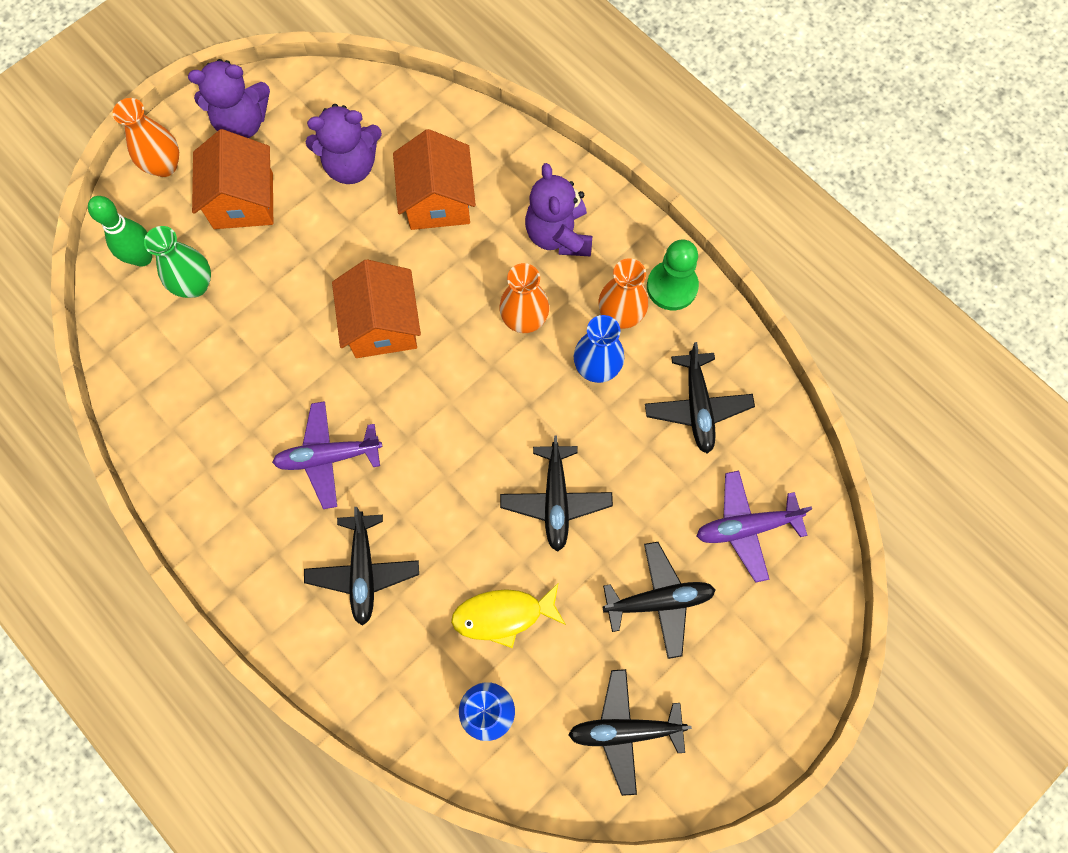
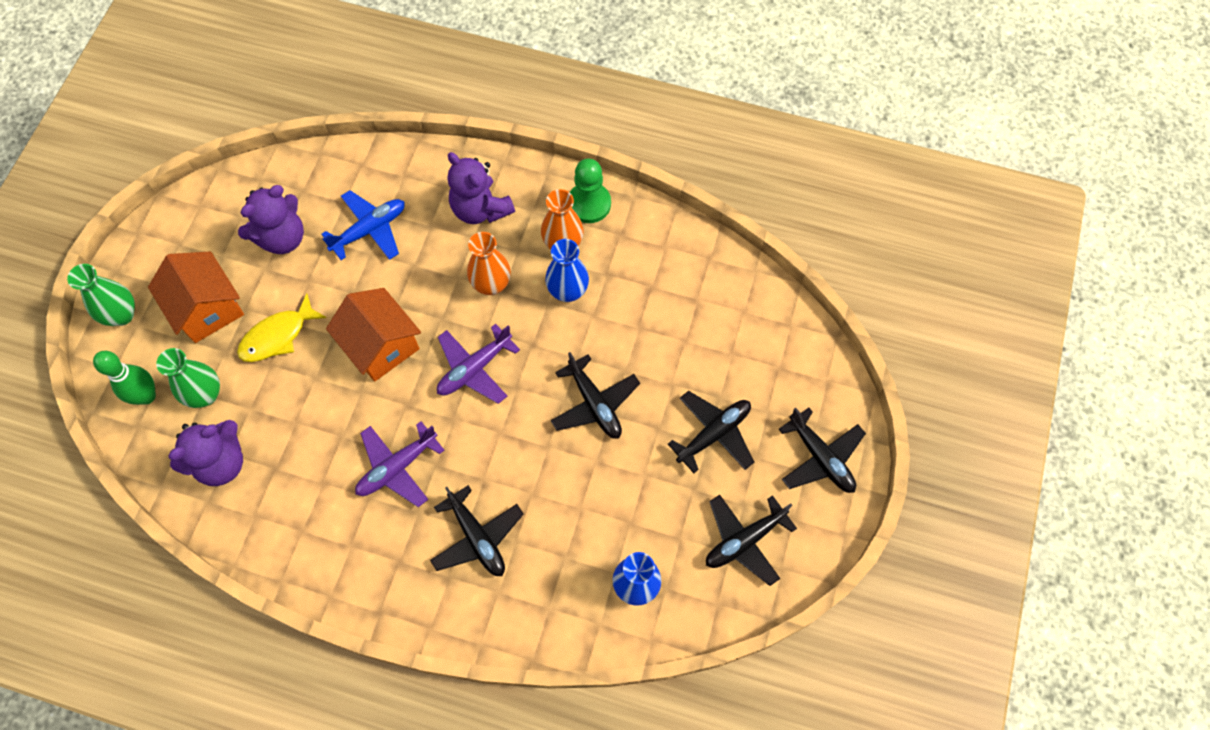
camera: 30 degrees left, 5 degrees down
(164, 165) = (122, 315): orange vase -> green vase
(242, 123) = (170, 249): purple teddy bear -> purple teddy bear (221, 462)
(437, 200) = (369, 230): orange house -> blue plane
(503, 615) = (605, 509): yellow fish -> yellow fish (278, 336)
(697, 406) = (659, 280): black plane -> black plane (820, 457)
(746, 527) = (745, 347): purple plane -> purple plane (474, 368)

